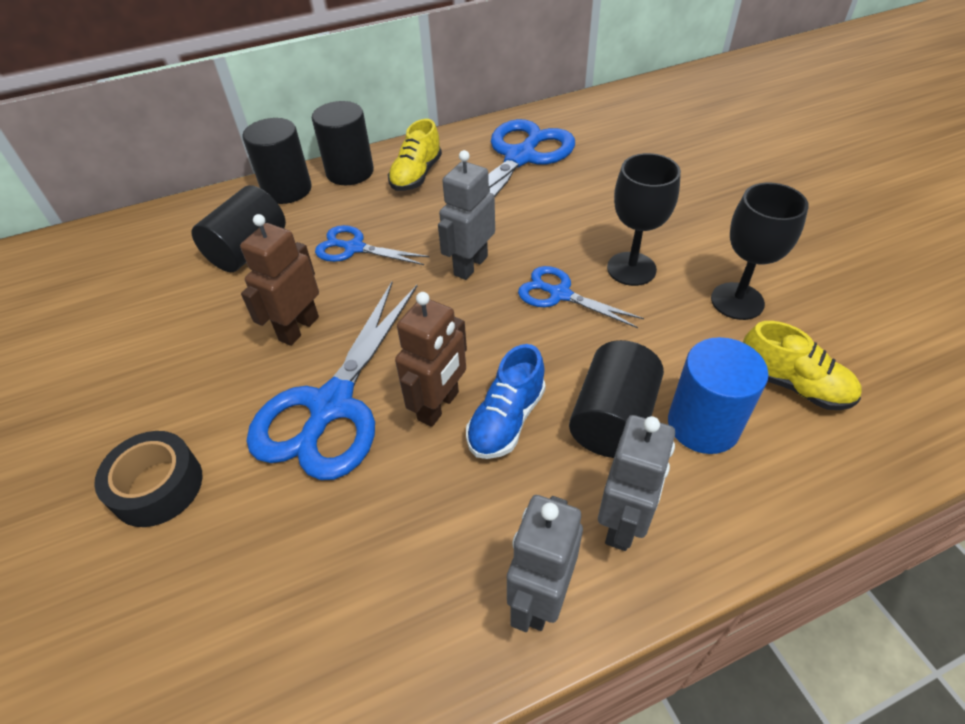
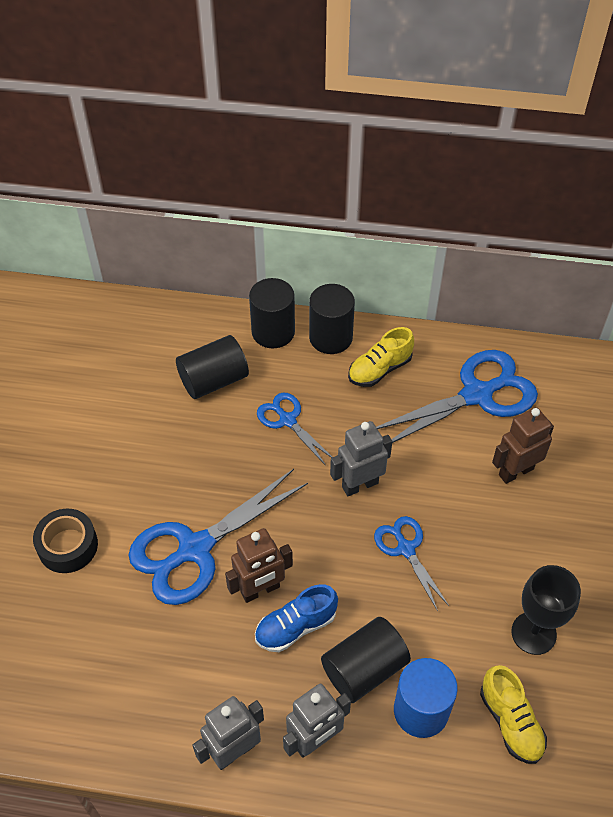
camera: 30 degrees right, 5 degrees up
(298, 328) = (209, 473): brown robot -> brown robot (515, 471)
(631, 269) = (477, 557): black goblet -> none

